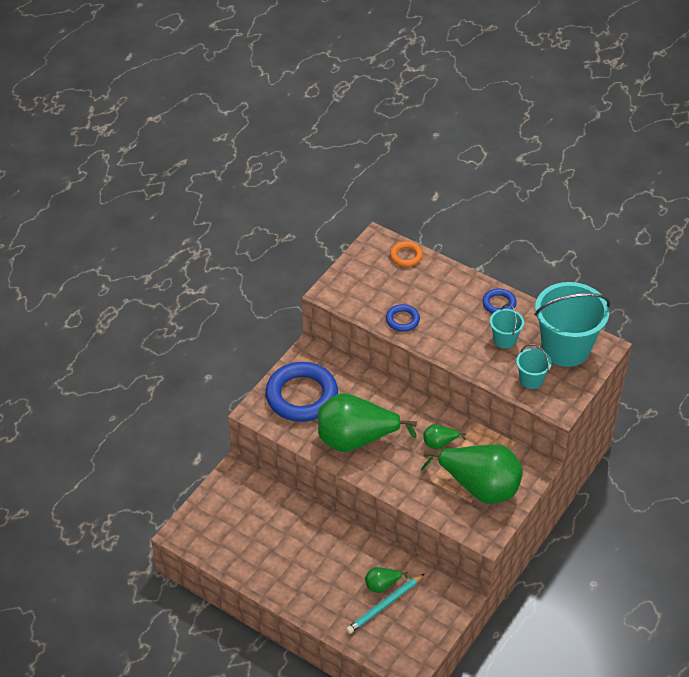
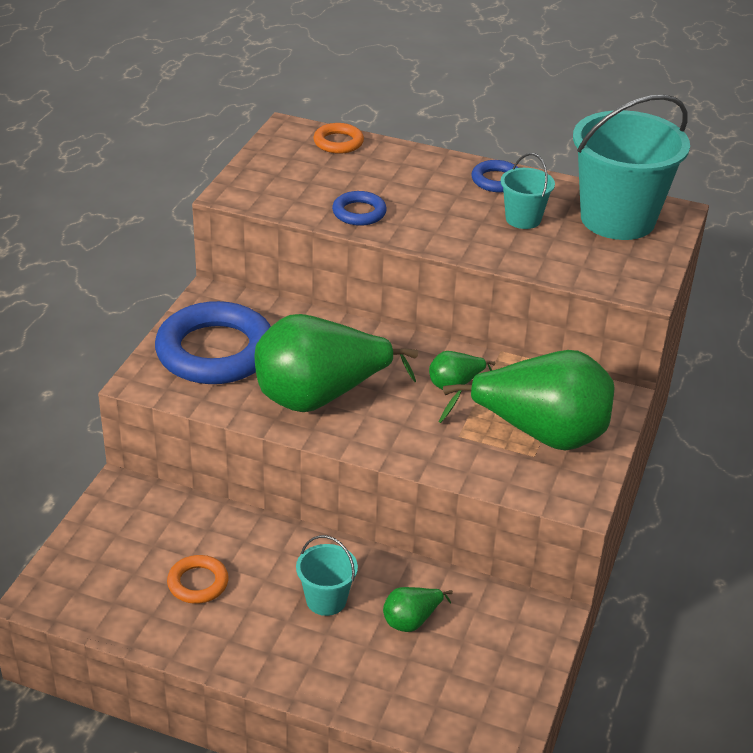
camera: 15 degrees left, 10 degrees down
(267, 540) = (198, 583): none -> orange ring
(384, 605) = (425, 650): turquoise pencil -> none
(531, 380) = (584, 260): turquoise bucket -> turquoise bucket (326, 600)

